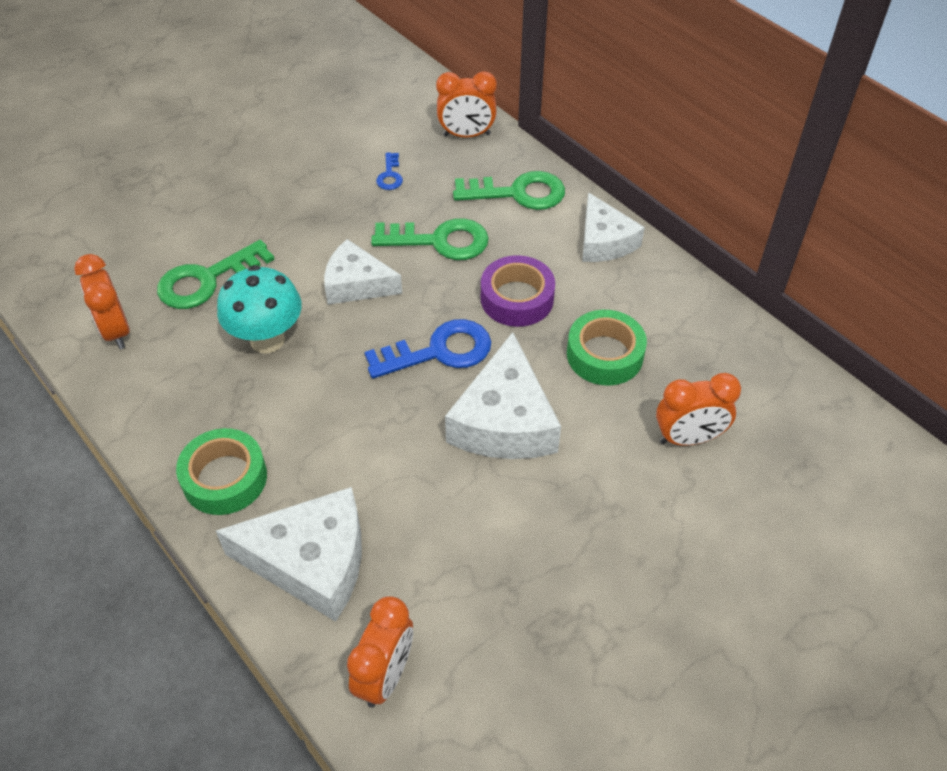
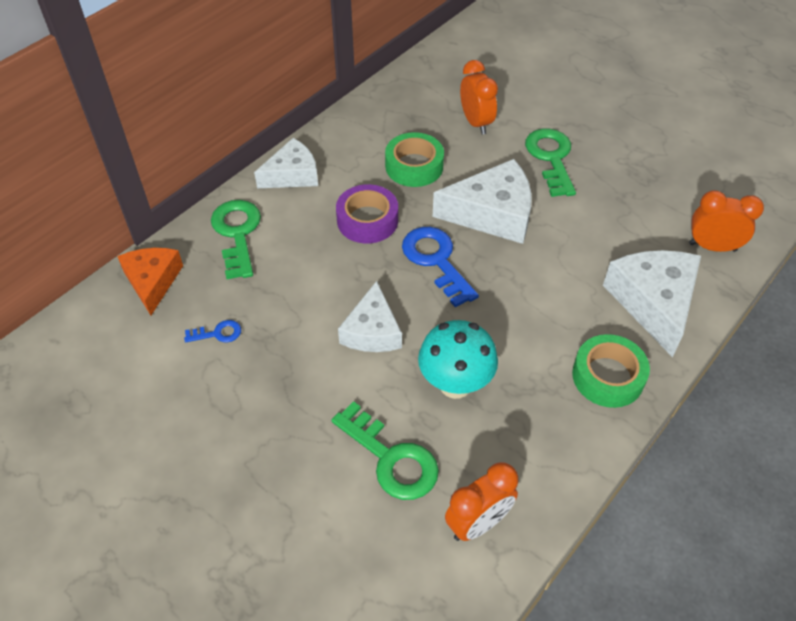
camera: 100 degrees left, 0 degrees up
(440, 241) = (307, 279): green key -> green key (551, 158)
(466, 135) = (152, 281): orange clock -> orange cheese

